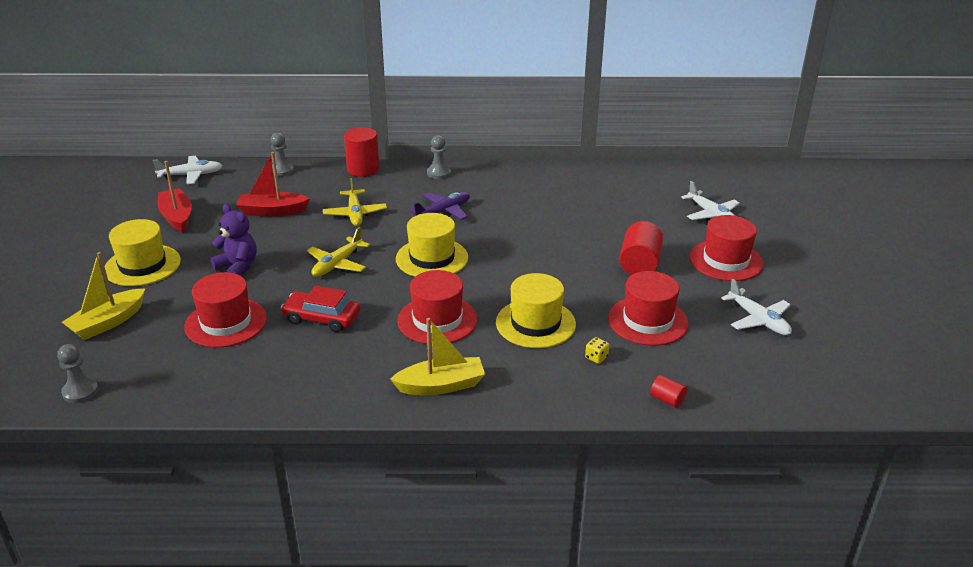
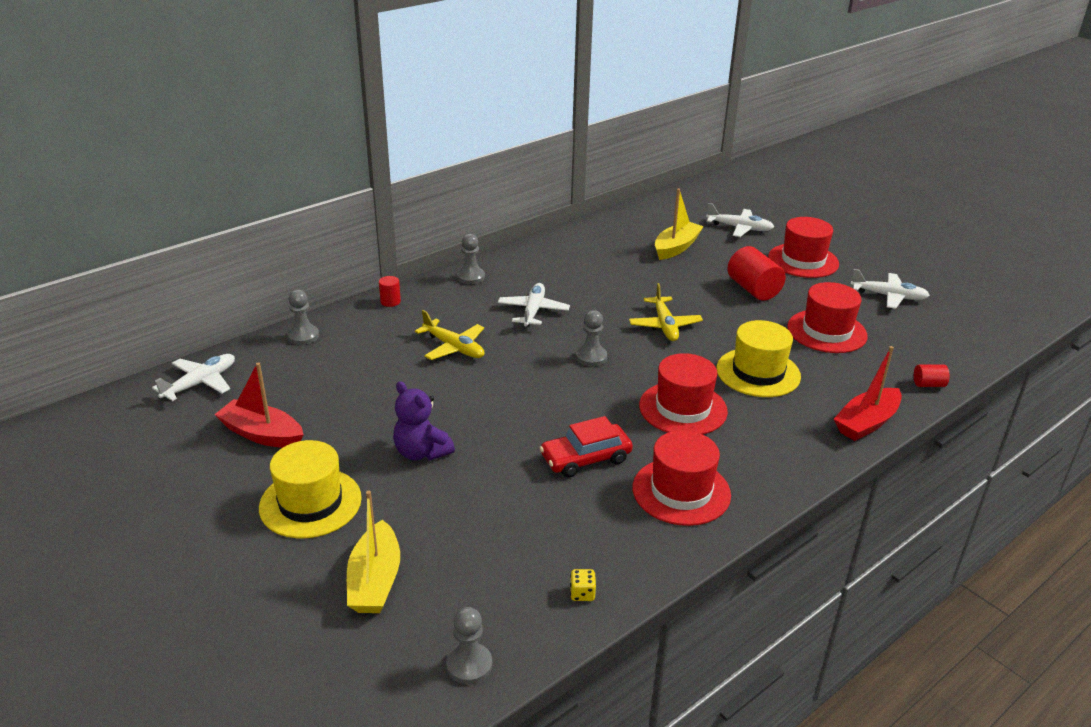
camera: 40 degrees left, 0 degrees up
(226, 322) = (502, 511): red hat -> red hat (681, 491)
(238, 267) = (421, 452): purple teddy bear -> purple teddy bear turned 135 degrees counterclockwise
(272, 211) = (364, 381): red boat -> red boat (866, 423)
(337, 264) = (516, 402): yellow plane -> yellow plane (664, 325)
(363, 169) = (390, 301): red cylinder -> red cylinder, size x0.51
(432, 258) = (591, 357): yellow hat -> grey pawn
(441, 385) = (774, 461): yellow boat -> yellow boat (676, 247)
(443, 212) = (533, 311): purple plane -> white plane
(596, 357) = (839, 377): yellow dice -> yellow dice (582, 593)

